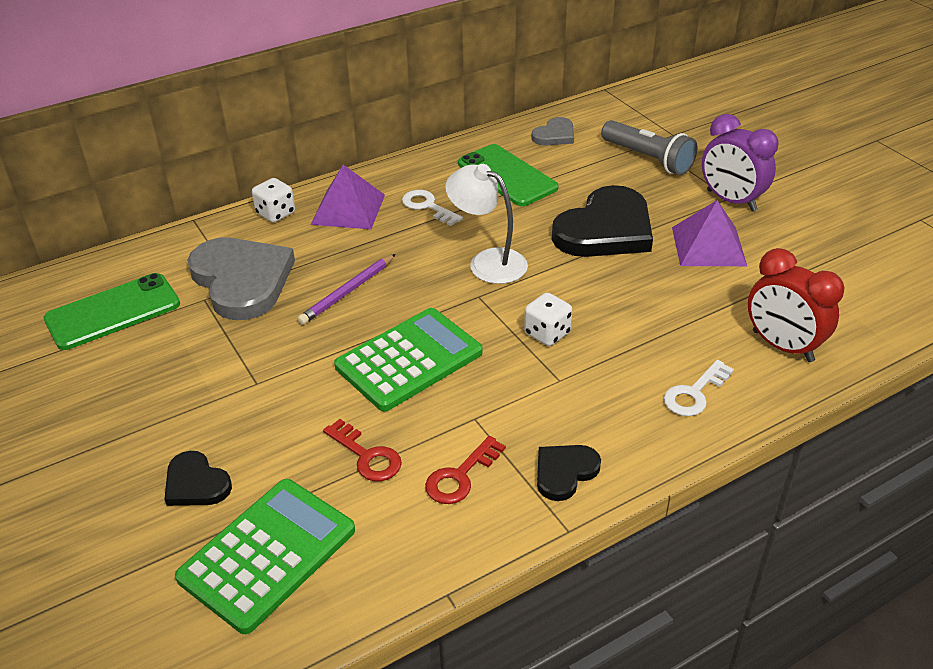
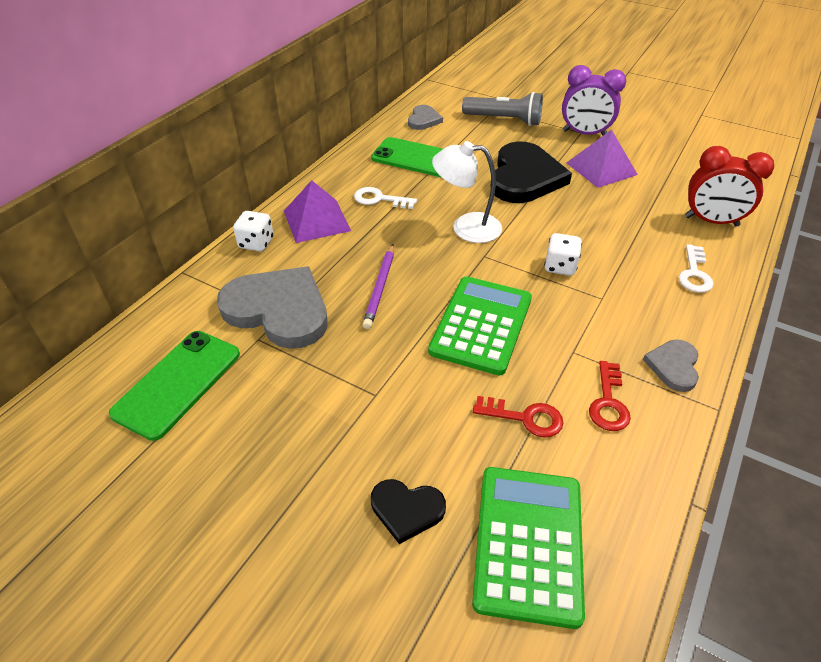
camera: 30 degrees left, 5 degrees up
(564, 472) = (673, 366): black heart -> grey heart

